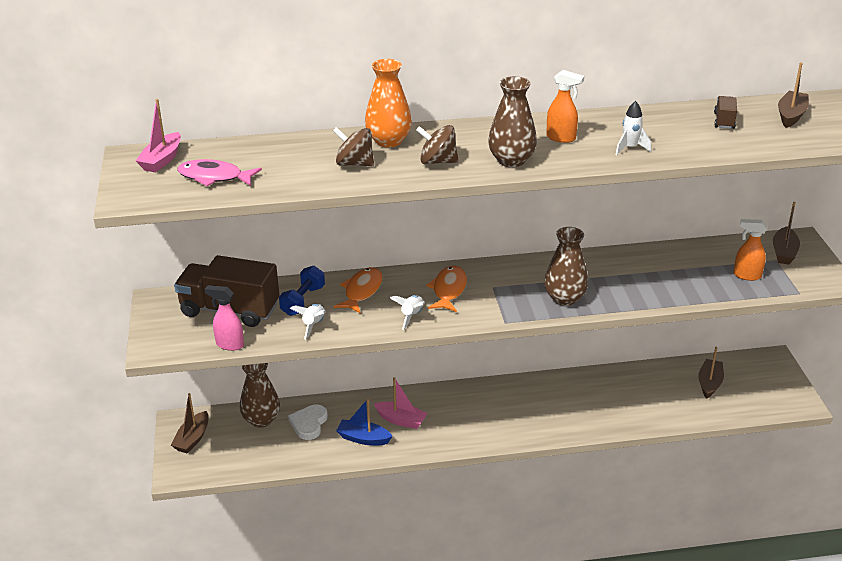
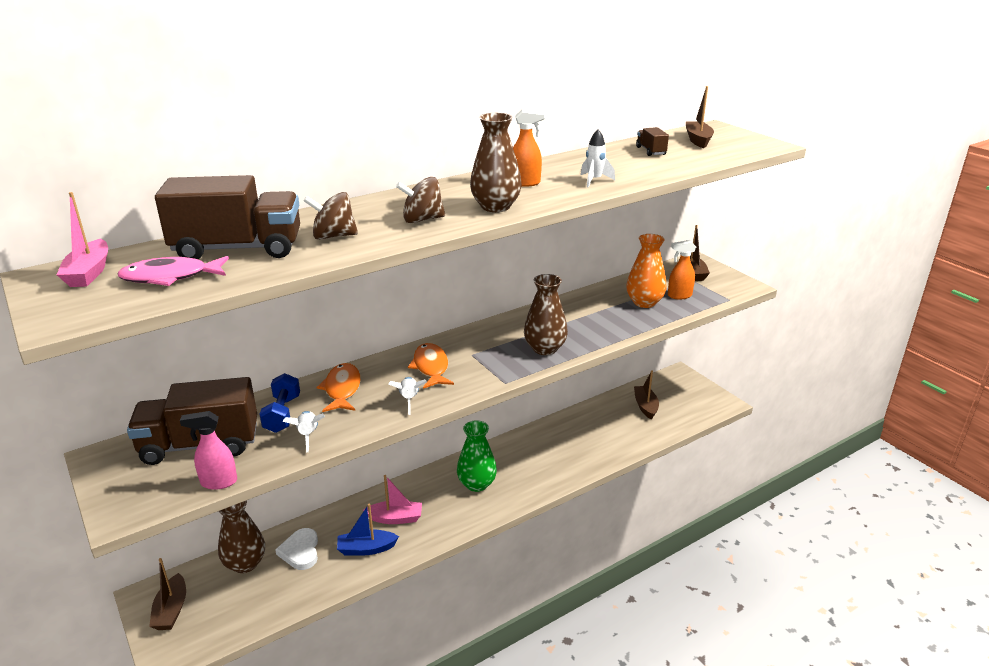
camera: 25 degrees left, 5 degrees down
(275, 160) = (238, 249): none -> brown truck
(388, 141) = (355, 212): orange vase -> orange vase (644, 302)
(490, 411) = (476, 484): none -> green vase

